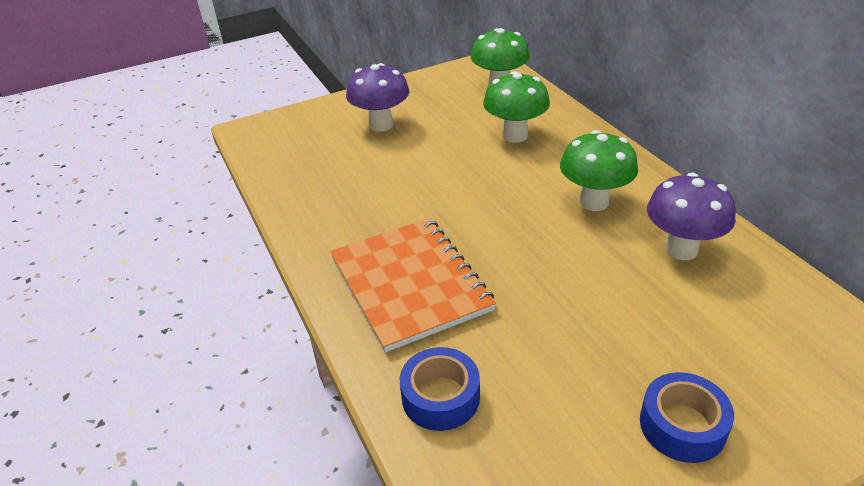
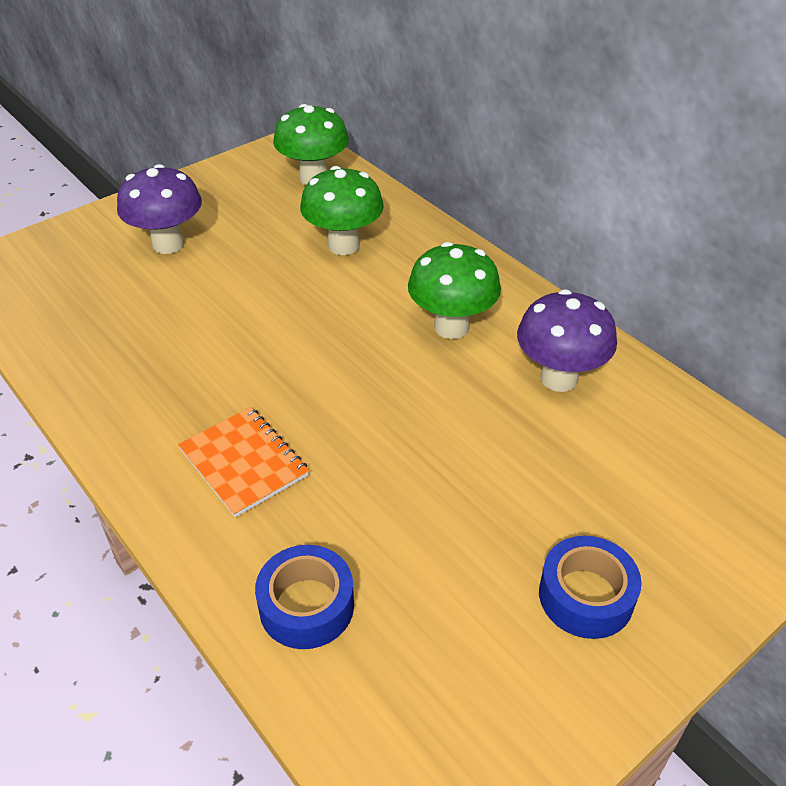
camera: 15 degrees left, 5 degrees up
(409, 284) = (243, 463): orange notebook -> orange notebook, size x0.59

